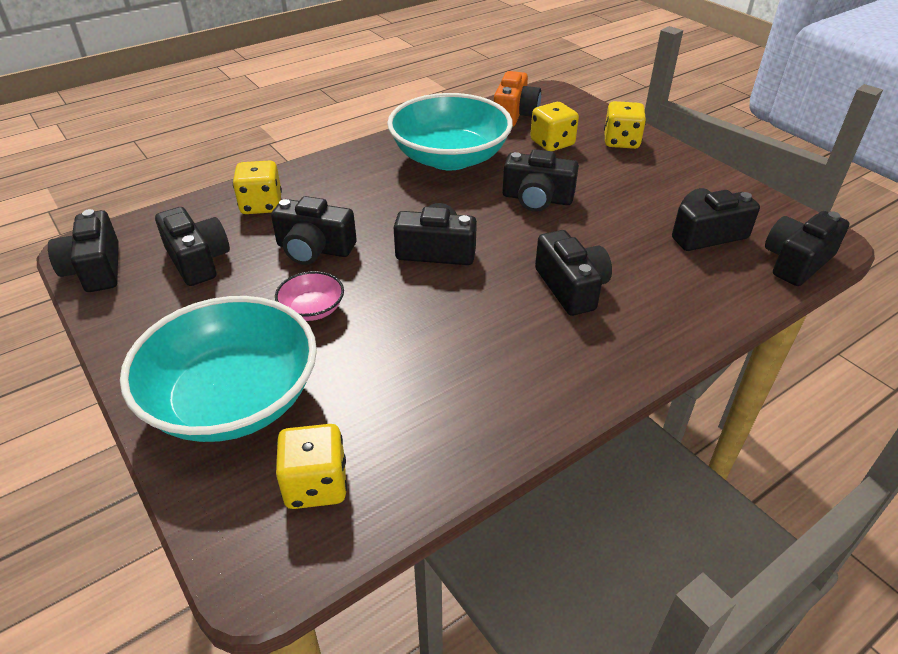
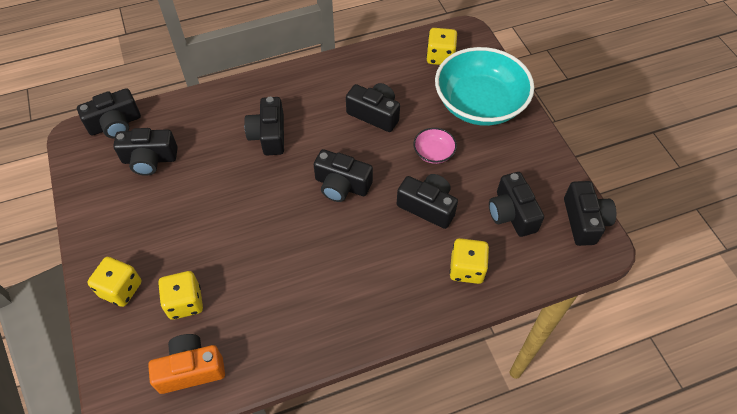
camera: 165 degrees left, 15 degrees up
(450, 158) = (290, 301): turquoise bowl -> none
(514, 114) = (191, 369): orange camera -> orange camera turned 45 degrees clockwise
(537, 199) = (243, 225): black camera -> black camera (375, 114)

